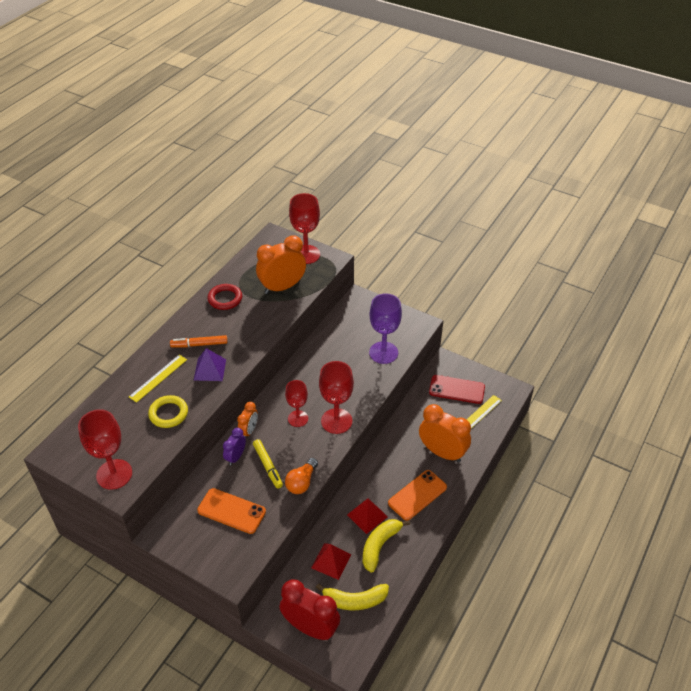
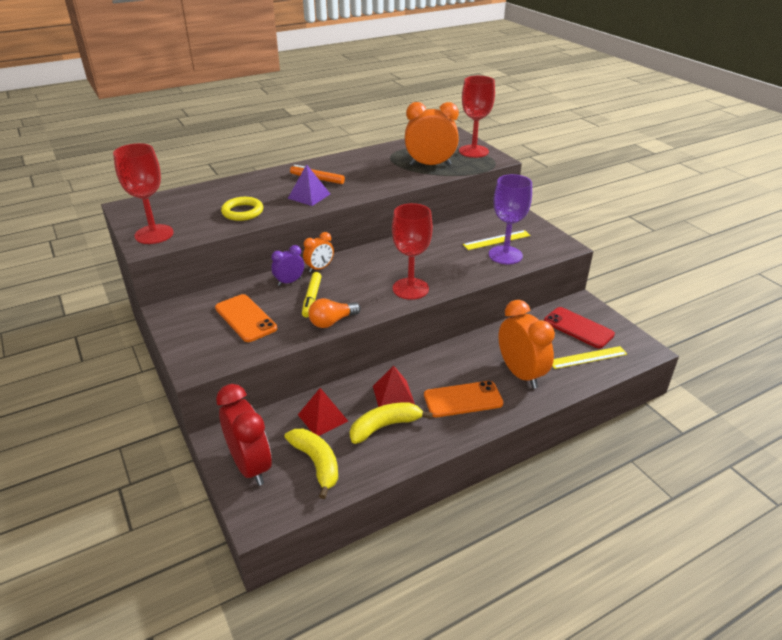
camera: 30 degrees right, 10 degrees down
(158, 378) = (260, 189): yellow ruler -> yellow ruler (497, 240)
(225, 299) = (370, 159): red ring -> none
(298, 418) = (374, 275): red goblet -> none
(355, 600) = (316, 463): yellow banana -> yellow banana turned 150 degrees counterclockwise

